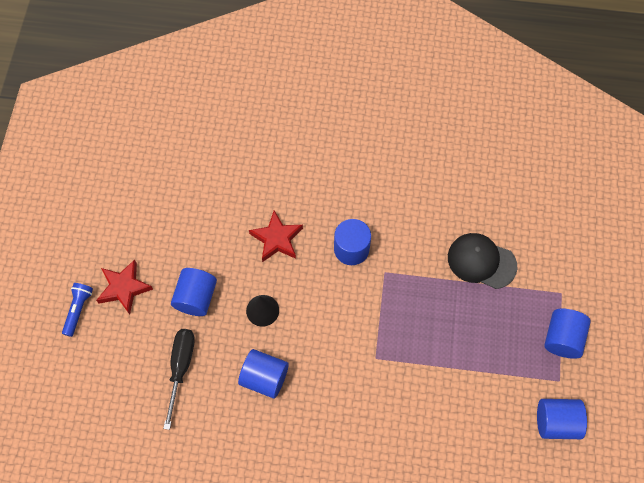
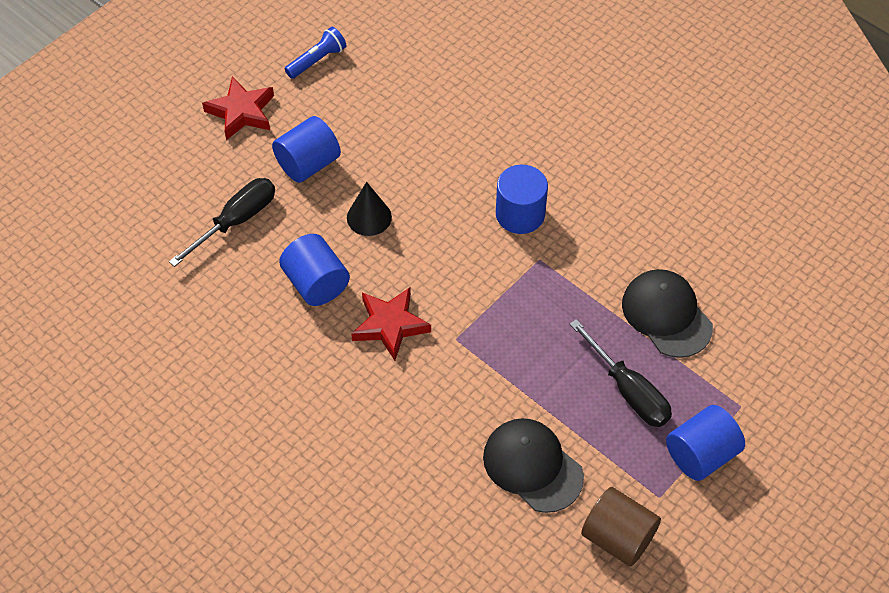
camera: 35 degrees right, 10 degrees down
(78, 310) = (178, 106): blue flashlight -> blue flashlight (317, 60)
(277, 239) = (443, 157): red star -> red star (390, 325)
(479, 411) = (532, 466): none -> black cap
(496, 325) = (628, 391): none -> black screwdriver
(556, 422) = (618, 537): blue cylinder -> brown cylinder

